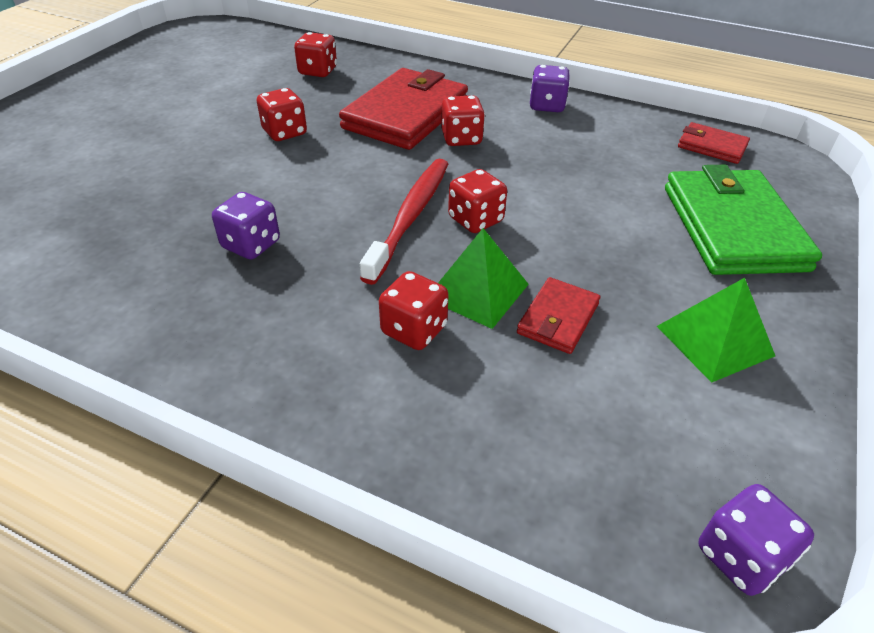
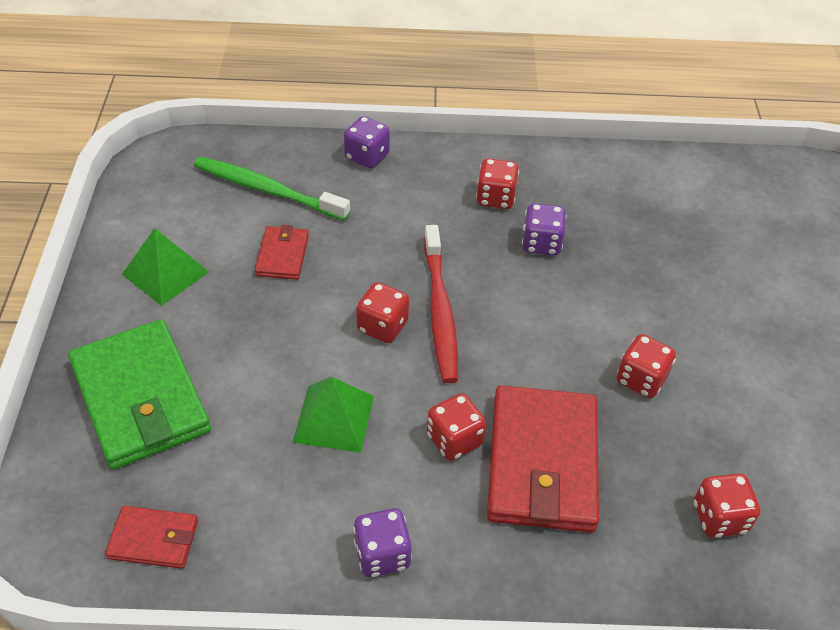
camera: 155 degrees right, 5 degrees up
(414, 330) = (378, 217): red dice -> red dice (495, 198)
(477, 291) = (349, 259): green pyramid -> green pyramid (334, 418)
(554, 424) = (266, 190): none -> green toothbrush
(740, 556) = (159, 160): purple dice -> purple dice (367, 156)

